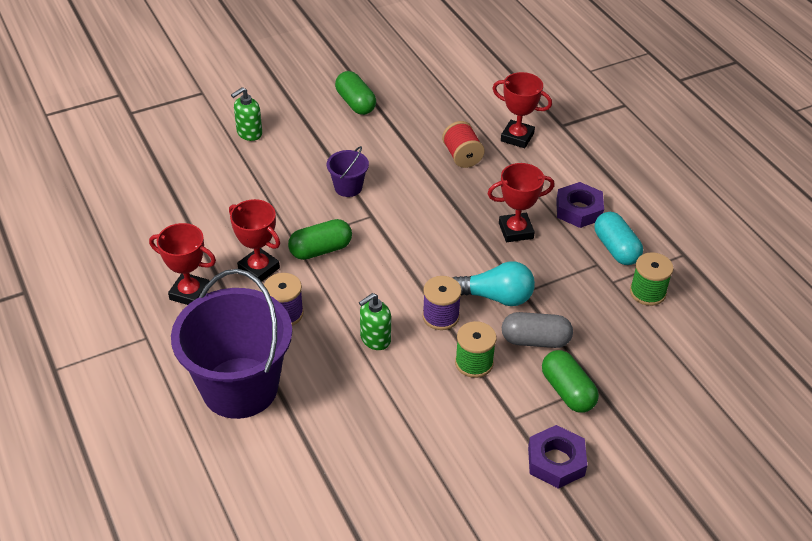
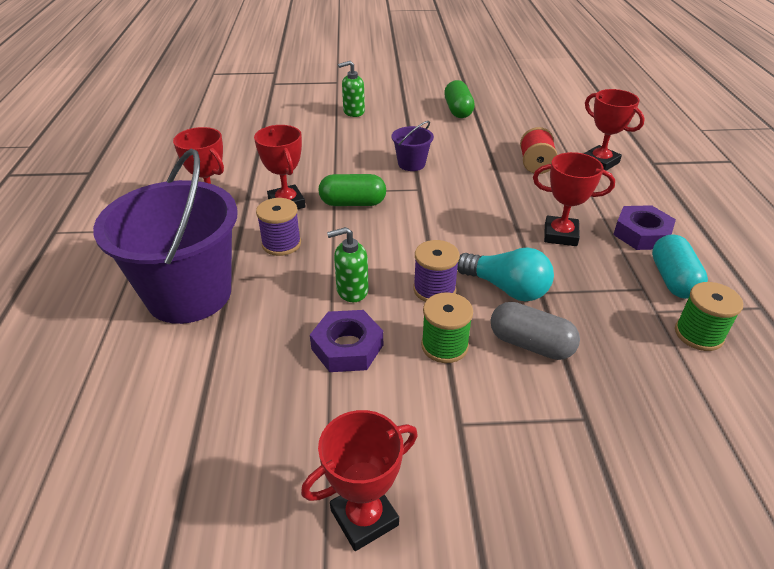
camera: 25 degrees right, 5 degrees down
(485, 501) = (364, 517): none -> red trophy
(556, 461) = (487, 499): purple nut -> purple nut (347, 347)
(567, 391) = (544, 414): green capsule -> none

